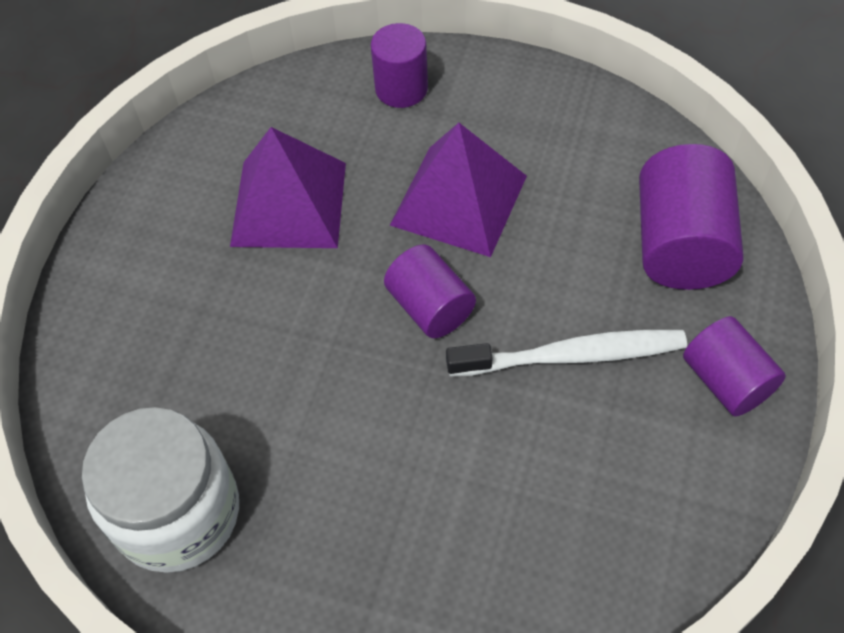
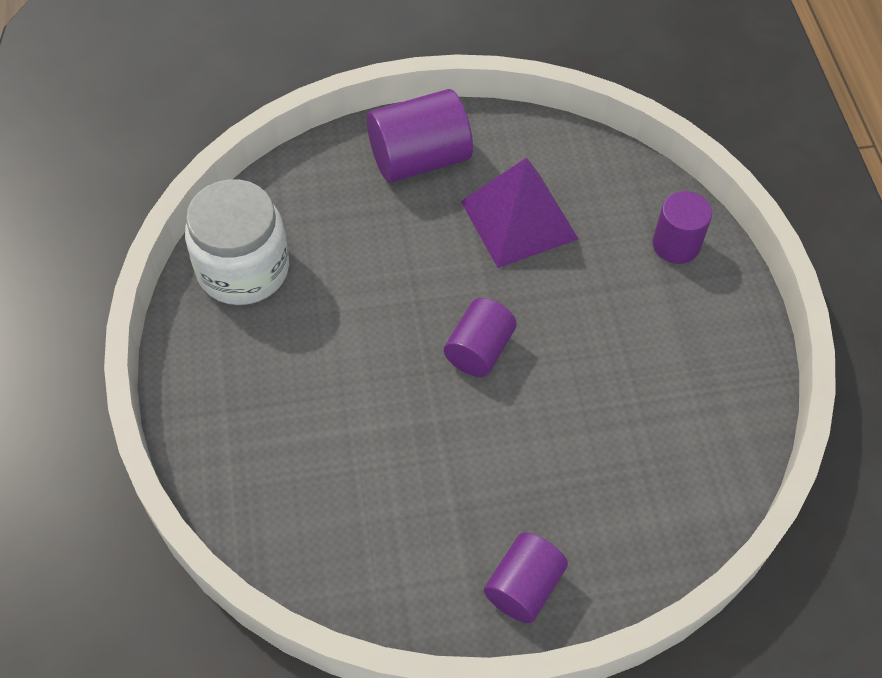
camera: 60 degrees right, 0 degrees up
(458, 200) = (589, 329): purple pyramid -> none
(572, 355) = (488, 464): white toothbrush -> none
(680, 244) = (640, 509): purple cylinder -> purple cylinder (419, 159)

